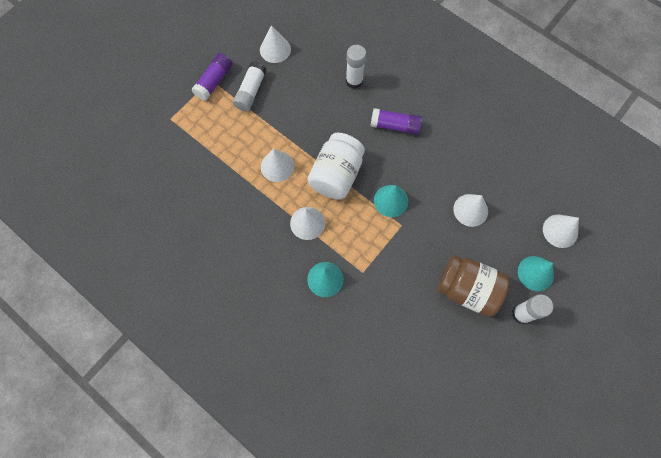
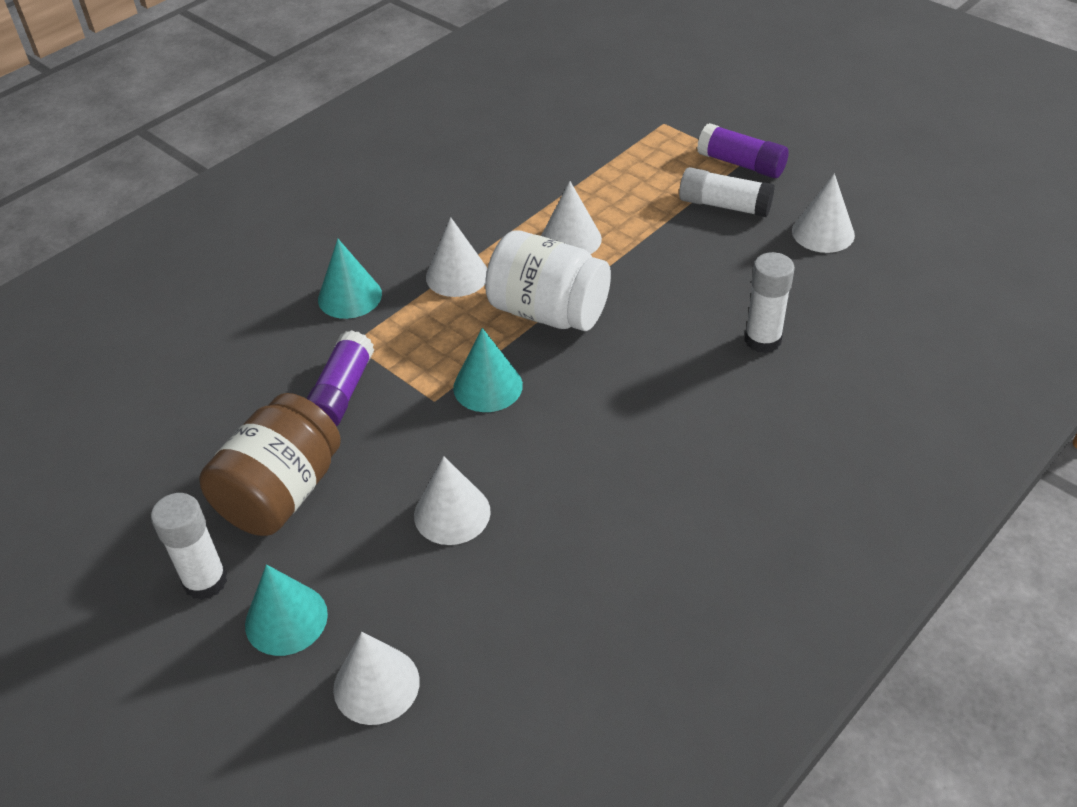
camera: 95 degrees right, 25 degrees down
(395, 126) = (657, 399): purple glue stick -> purple glue stick (341, 393)

